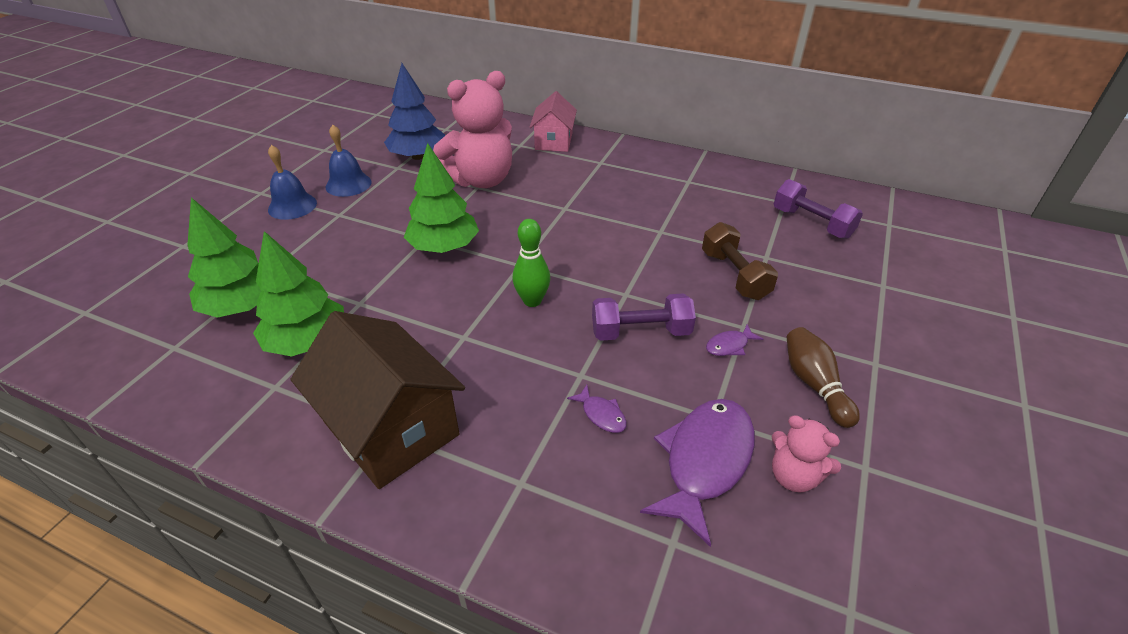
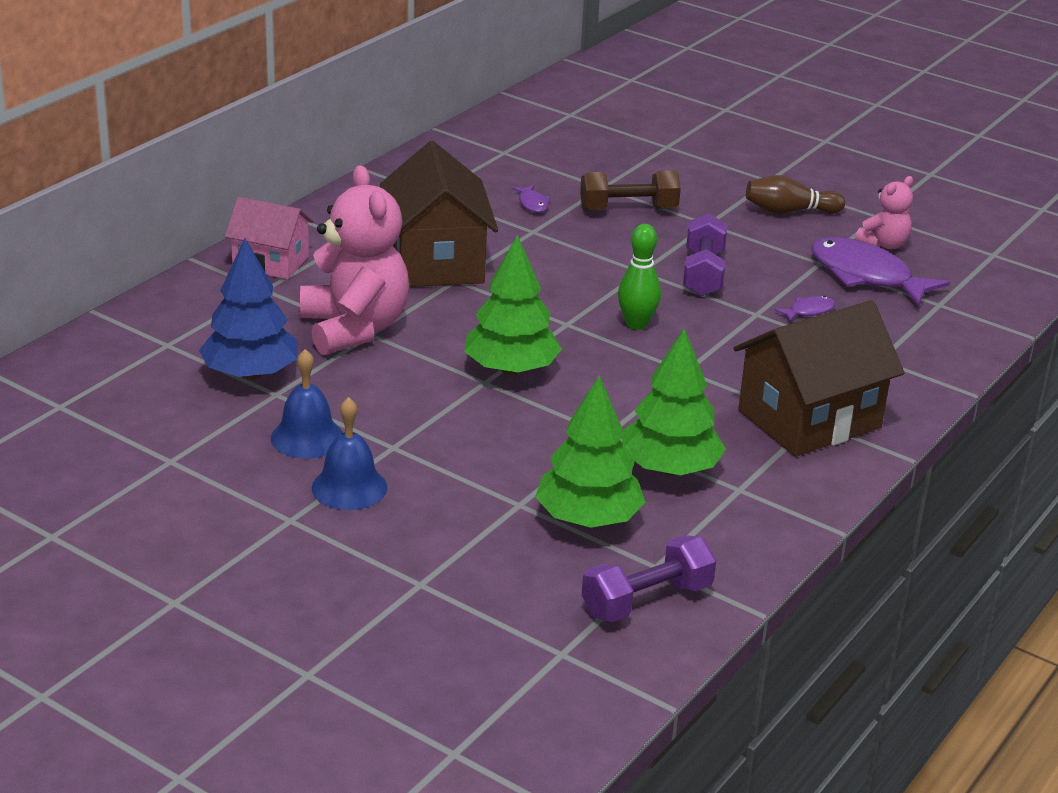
camera: 80 degrees left, 10 degrees down
(587, 197) = (436, 261): none -> brown house
(729, 345) = (732, 235): purple fish -> purple fish (532, 204)
(811, 223) = (552, 149): purple dumbbell -> purple dumbbell (646, 600)

